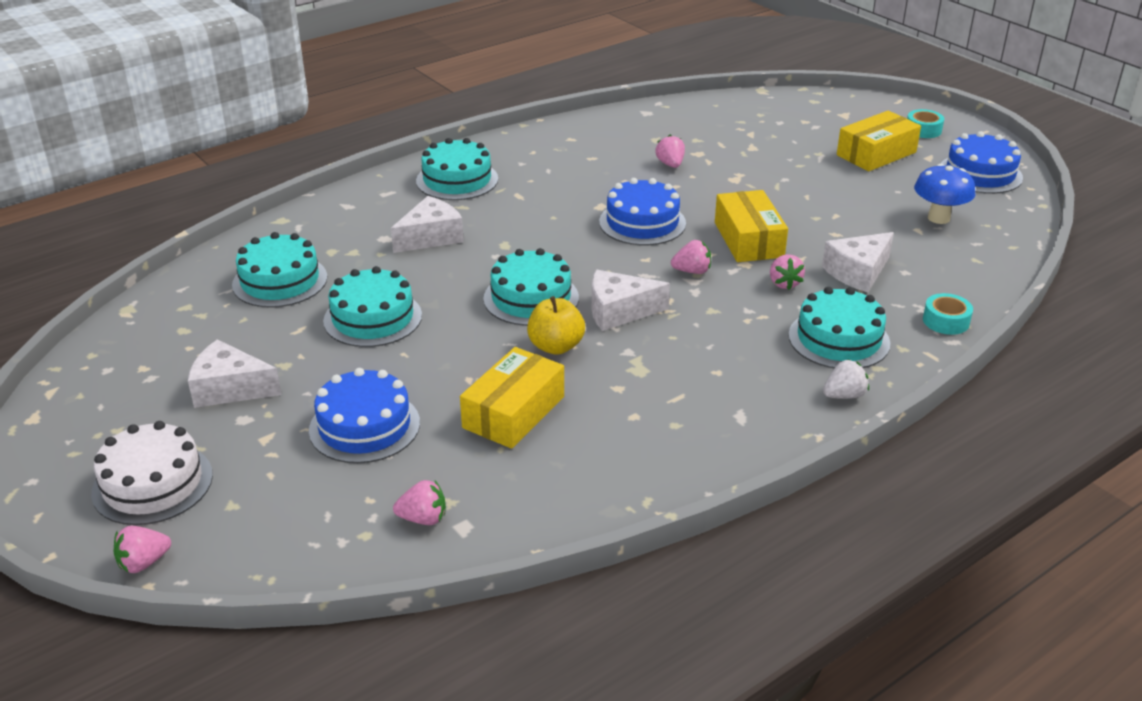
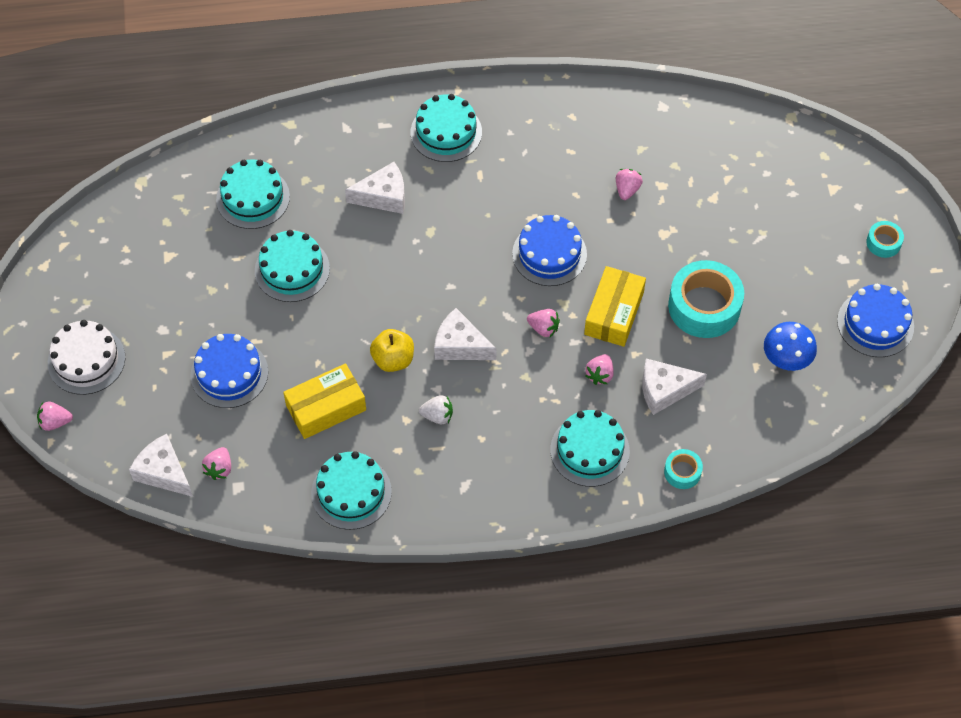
camera: 30 degrees right, 25 degrees up
(230, 388) = (168, 296): white cheese -> white cheese (164, 472)
(423, 518) = (219, 469): pink strawberry -> pink strawberry turned 75 degrees clockwise
(531, 298) = (410, 301): turquoise cake -> turquoise cake (351, 492)
(825, 209) = (704, 306): none -> turquoise tape
(844, 395) = (547, 503): white strawberry -> white strawberry (437, 416)
(876, 154) = (811, 256): yellow box -> none

